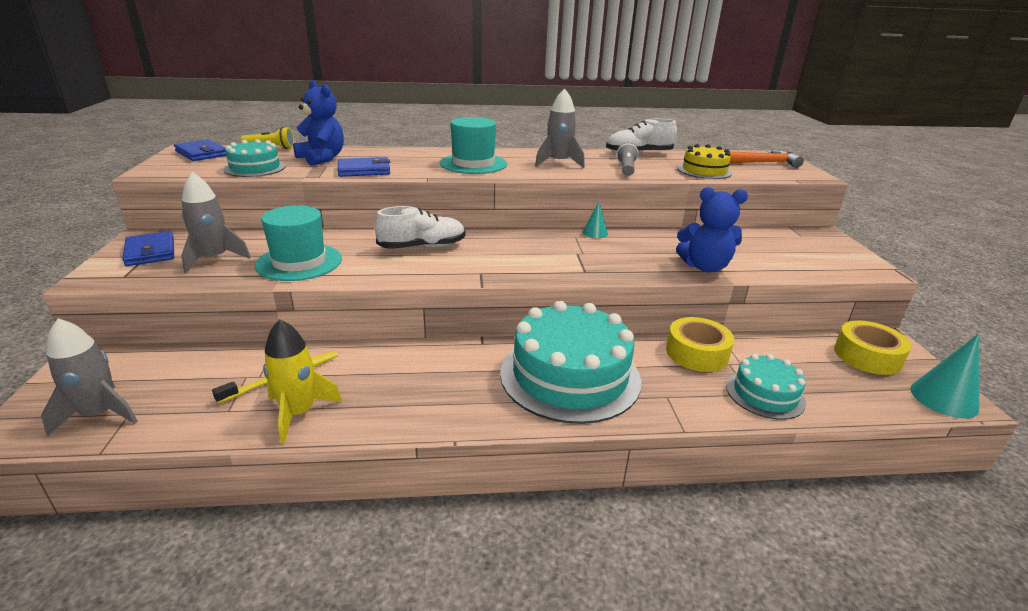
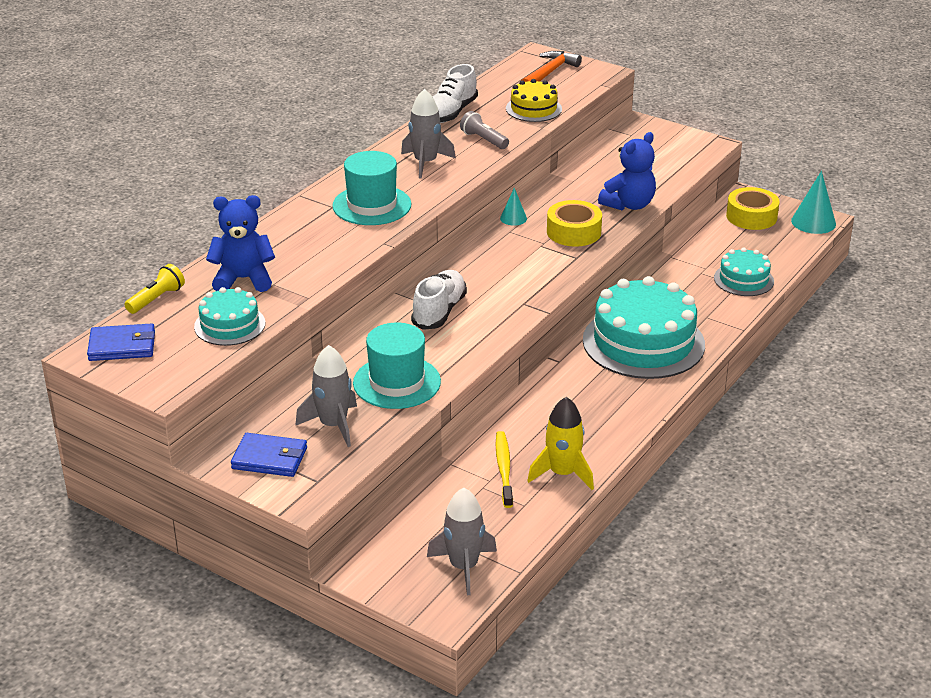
camera: 50 degrees left, 5 degrees up
(364, 170) = (318, 267): blue wallet -> none
(697, 353) = (675, 277): yellow tape -> yellow tape (573, 232)

